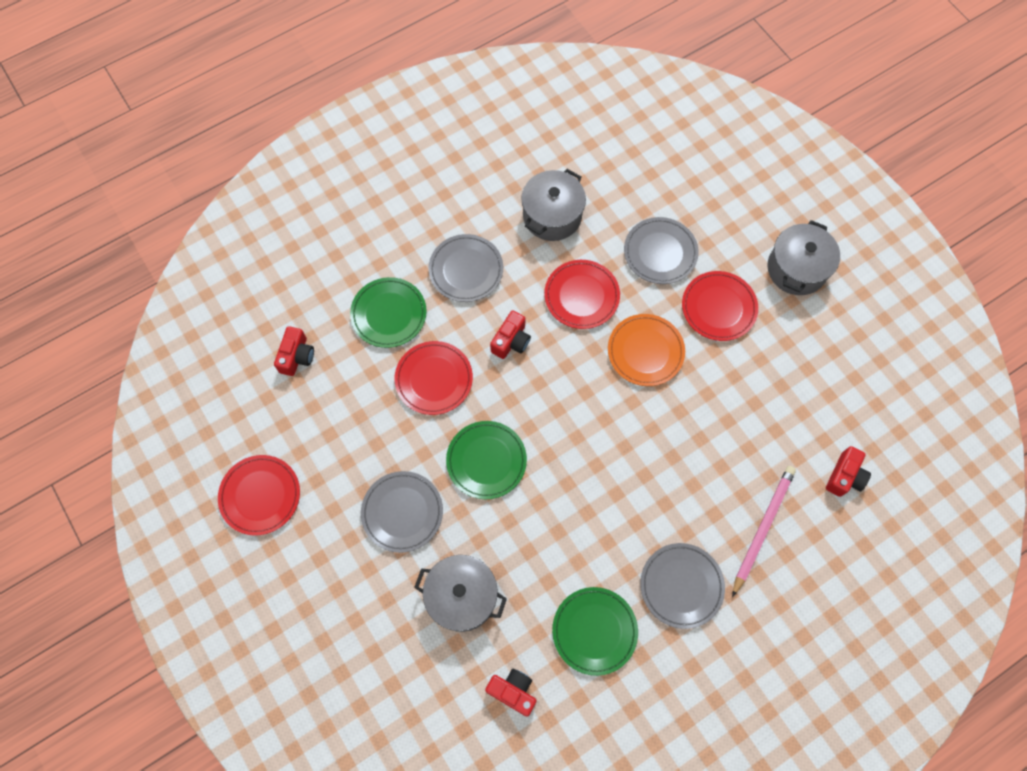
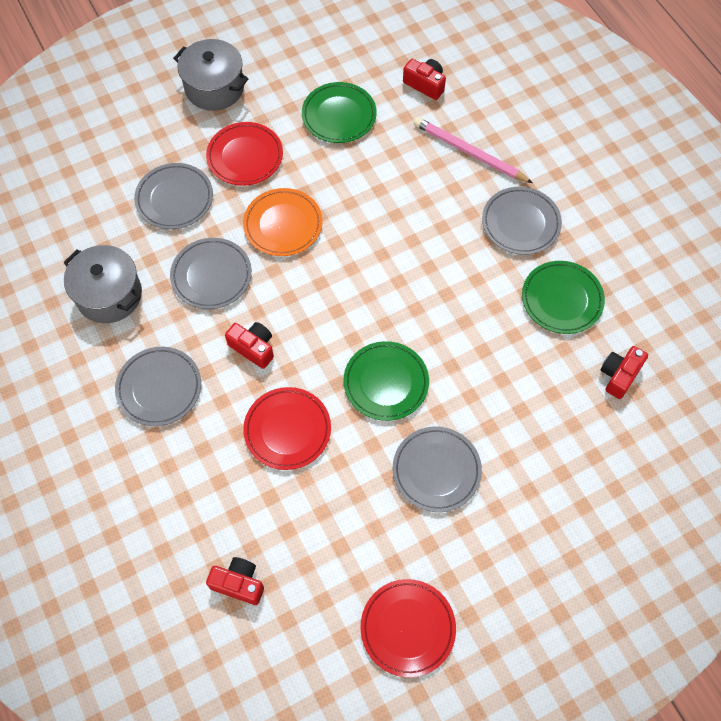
camera: 85 degrees left, 5 degrees down
(389, 314) = (200, 475): green plate -> green plate (339, 115)
(462, 596) = (527, 416): grey pot -> none
(581, 296) = (211, 275): red plate -> grey plate

